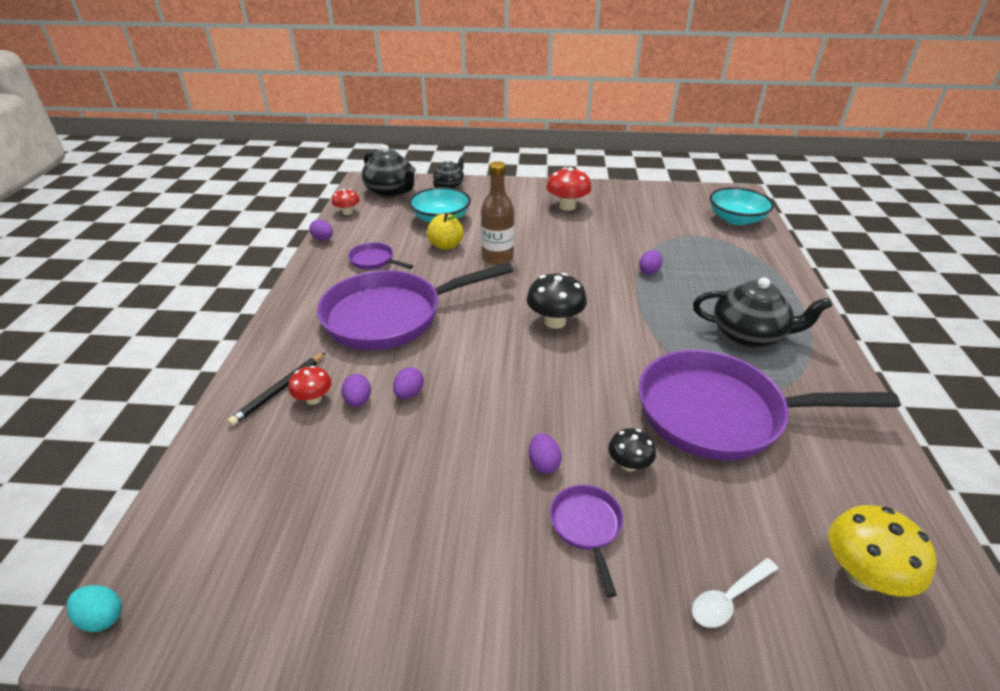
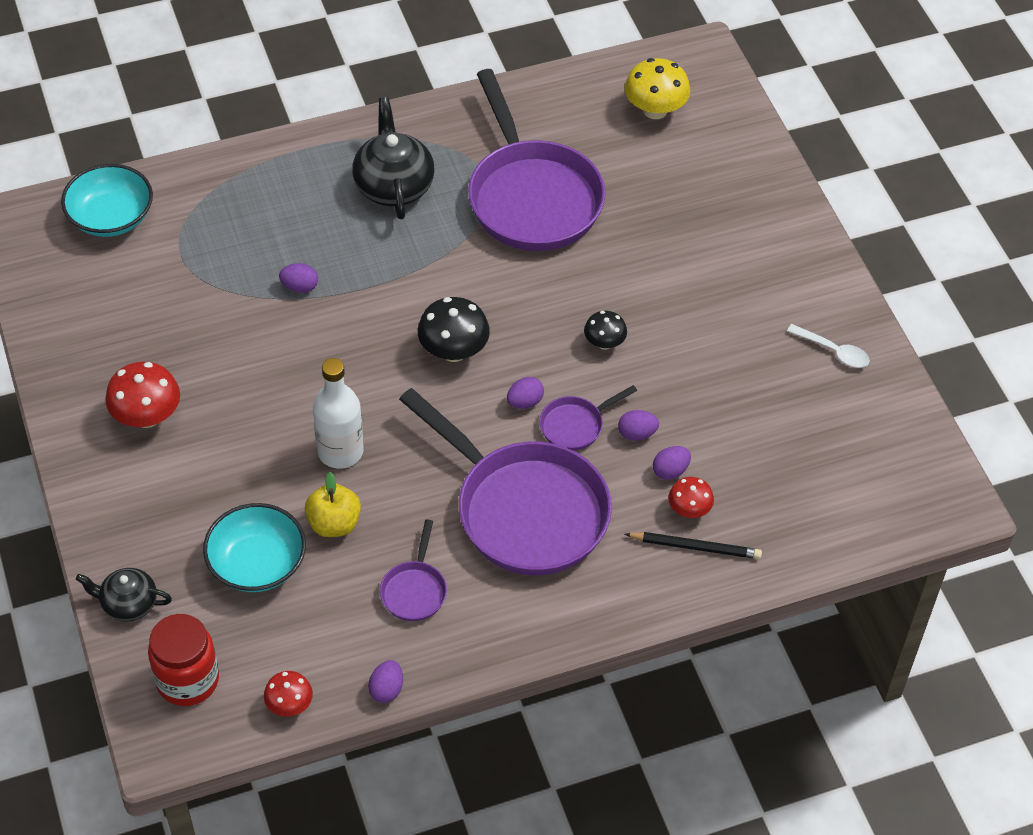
camera: 115 degrees left, 15 degrees up
(102, 617) = (955, 514): turquoise egg -> none
(391, 191) = (188, 680): black teapot -> red jar
(497, 258) = (340, 451): brown bottle -> white bottle
(543, 463) = (662, 303): purple egg -> purple egg (525, 402)
(587, 527) = (707, 260): purple pan -> purple pan (575, 425)
(629, 464) = (629, 248): black mushroom -> black mushroom (604, 343)
(728, 598) = (717, 175): white spoon -> white spoon (833, 351)

